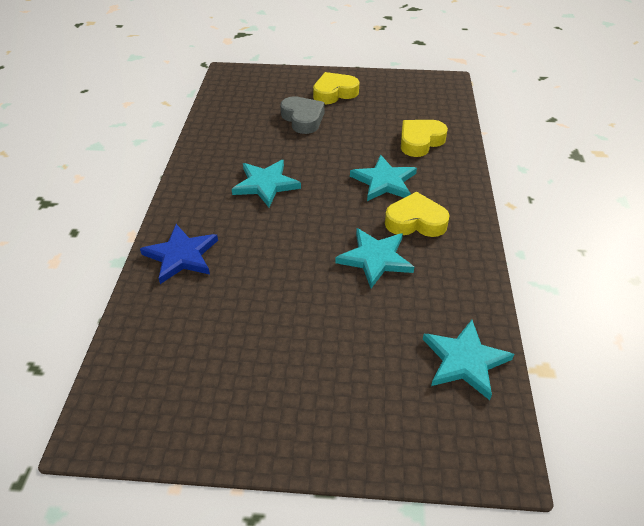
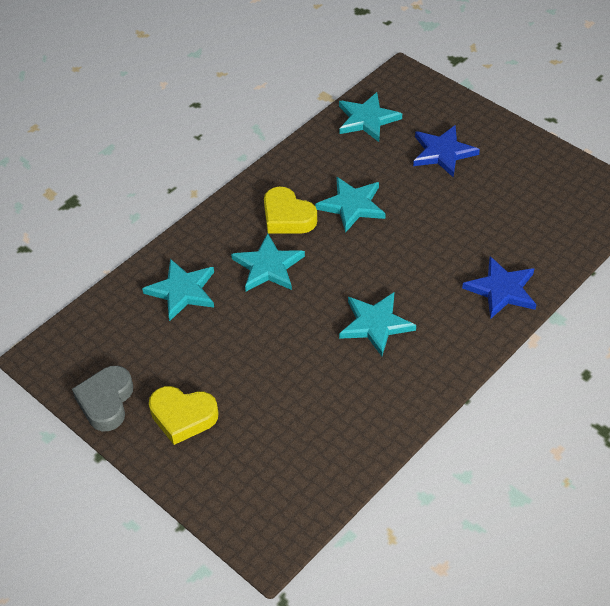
camera: 140 degrees left, 5 degrees up
(303, 119) = (260, 394): grey heart -> grey heart (106, 402)
(345, 367) = (443, 153): none -> blue star
(420, 141) = (182, 291): yellow heart -> turquoise star

